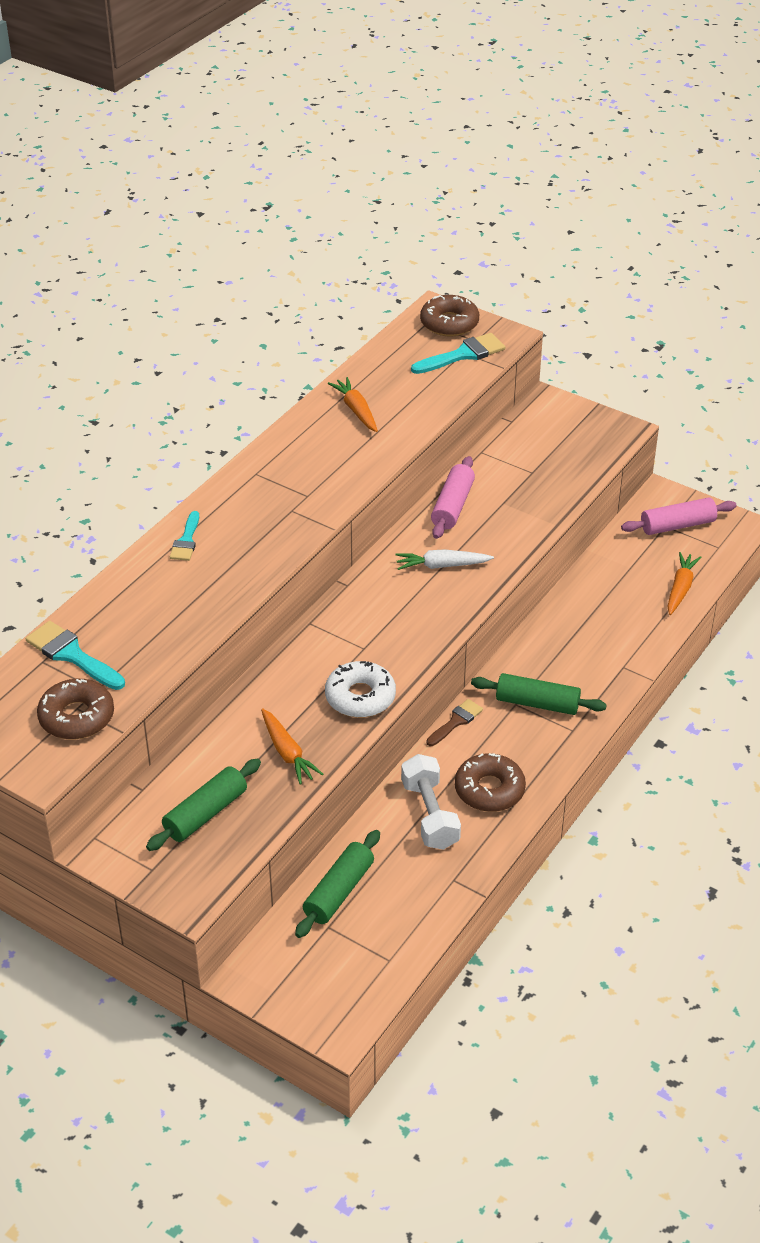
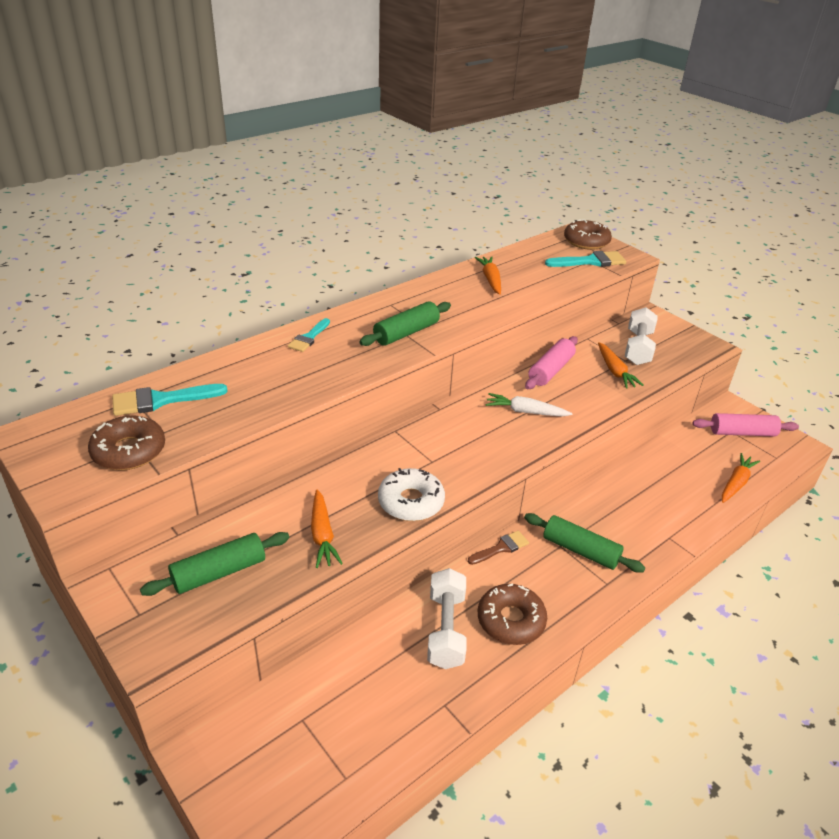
camera: 15 degrees right, 5 degrees down
(72, 655) = (161, 400): turquoise brush -> turquoise brush turned 75 degrees counterclockwise
(339, 892) = (329, 684): green rolling pin -> green rolling pin (406, 333)
(524, 490) = (615, 371): none -> orange carrot
(542, 452) = (638, 348): none -> white dumbbell

